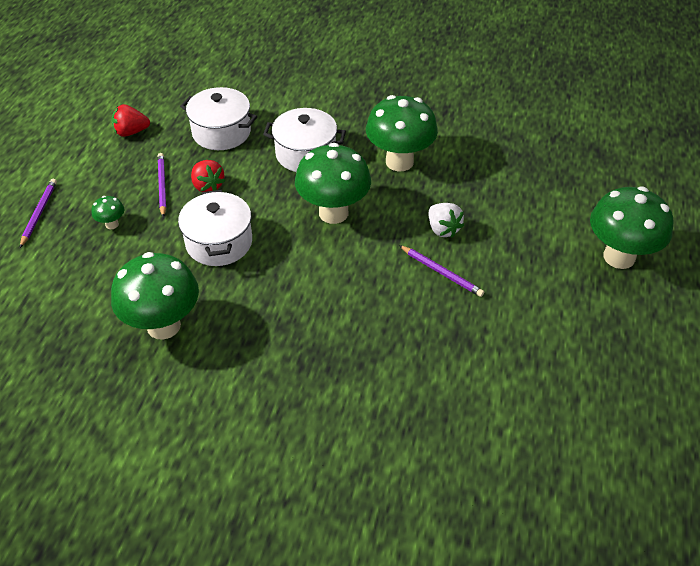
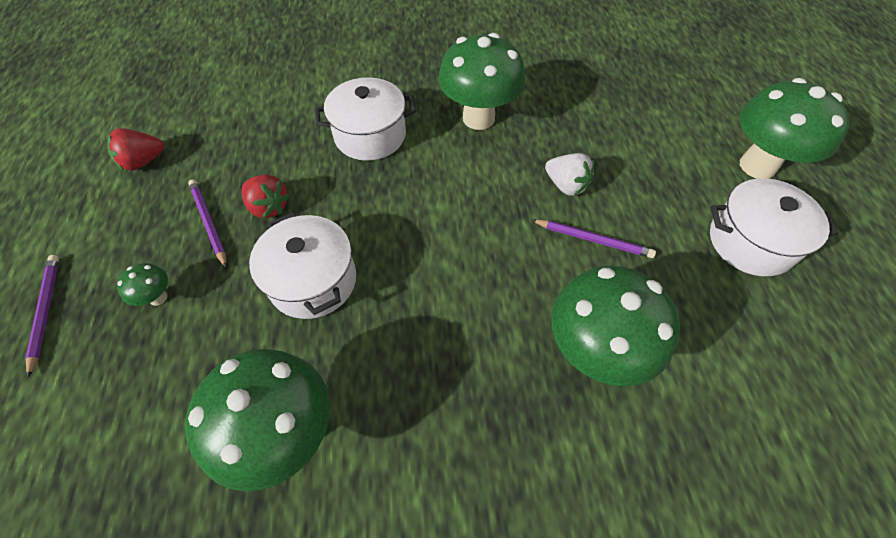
camera: 20 degrees left, 10 degrees up
(221, 132) = (259, 134): white pot -> white pot (751, 242)
(333, 213) = (435, 200): green mushroom -> green mushroom (593, 351)

